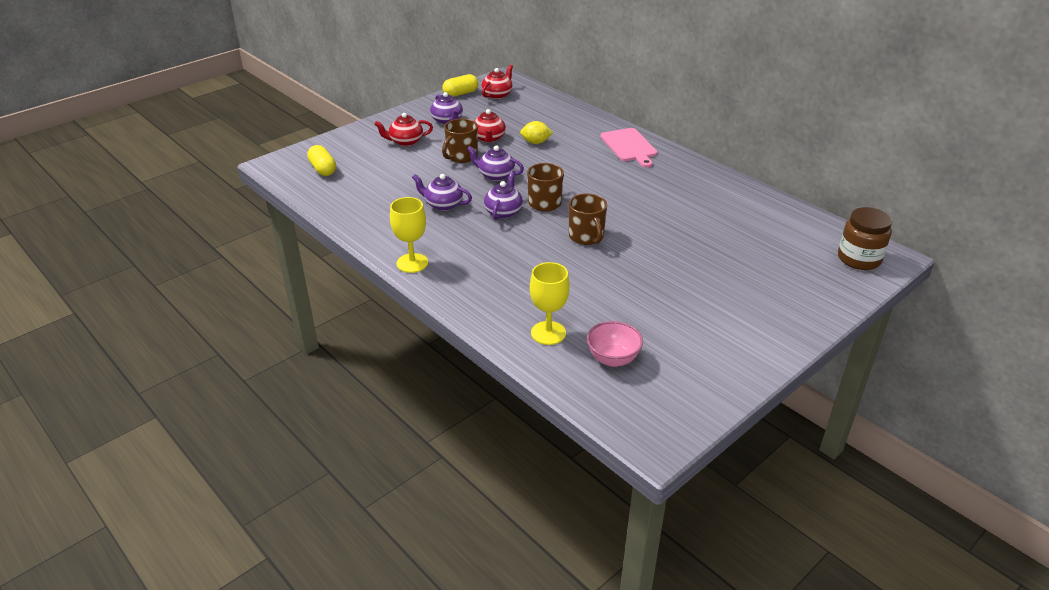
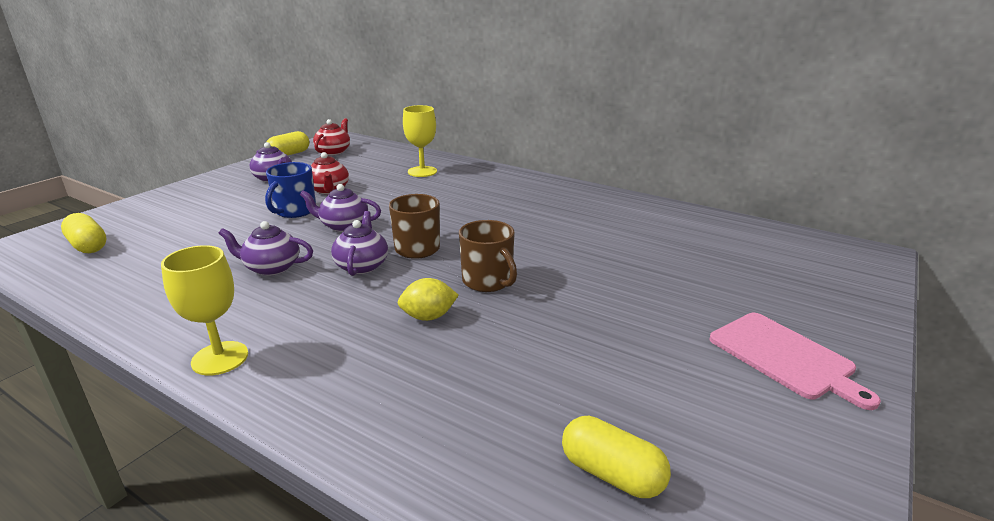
camera: 15 degrees left, 10 degrees down
(405, 142) = (217, 204): red teapot -> none
(461, 156) = (294, 211): brown mug -> blue mug
(536, 142) = (389, 188): yellow lemon -> yellow lemon (428, 317)
(548, 333) = (479, 444): yellow goblet -> yellow goblet (422, 171)
(613, 359) = (612, 474): pink bowl -> yellow capsule
(629, 146) = (501, 181): pink cutting board -> pink cutting board (784, 357)
(859, 259) = (838, 260): brown jar -> none

